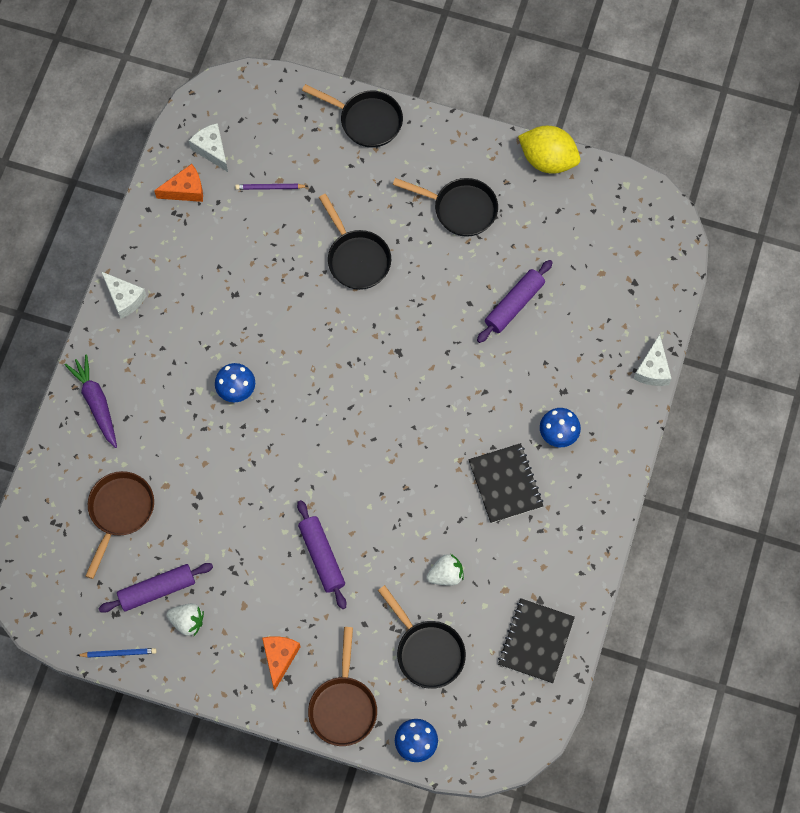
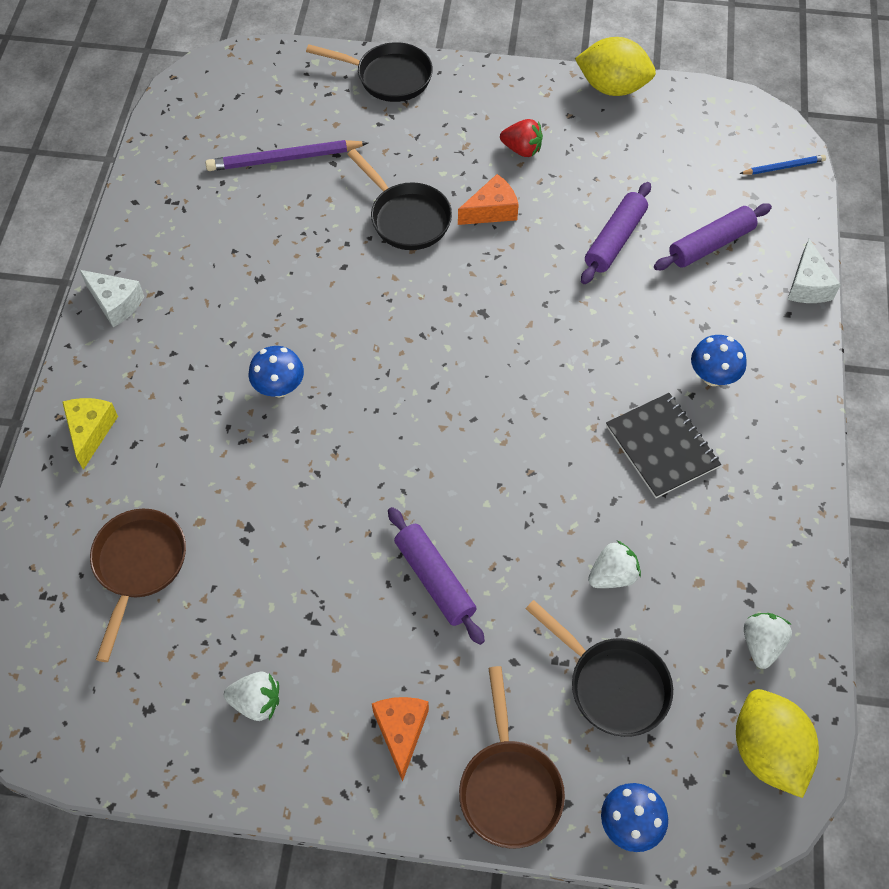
camera: 10 degrees left, 10 degrees down
(96, 403) = (90, 431): purple carrot -> yellow cheese
(118, 653) = (159, 766): blue pencil -> blue pencil (783, 167)
(157, 590) = (206, 664): purple rolling pin -> purple rolling pin (711, 244)
(185, 190) = (179, 175): orange cheese -> orange cheese (492, 210)
(211, 150) = (206, 130): white cheese -> none
(270, 187) = (284, 159): purple pencil -> purple pencil, size x1.79
(460, 209) = (522, 149): black pan -> red strawberry
(519, 713) = (767, 751): none -> yellow lemon
(535, 641) = (761, 644): black notebook -> white strawberry

